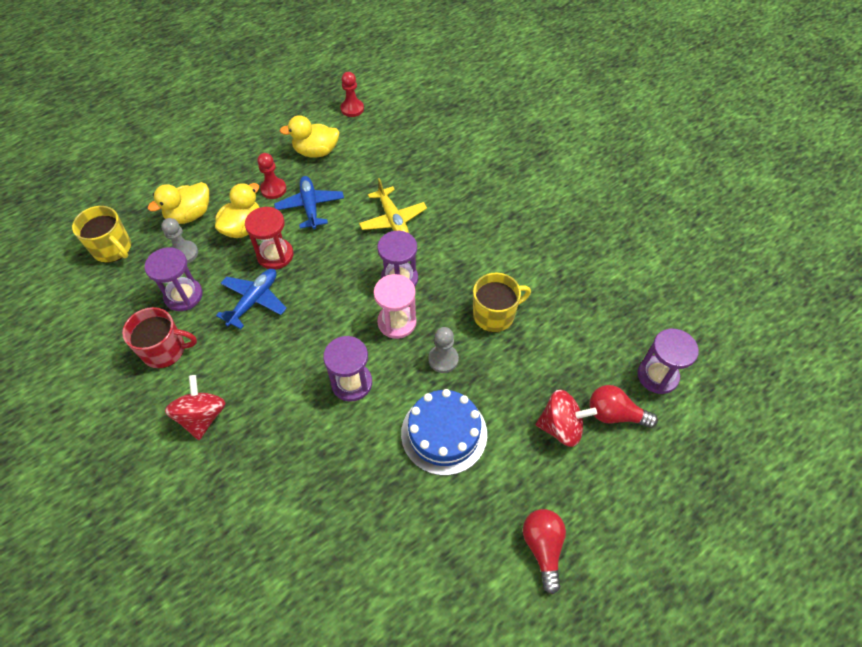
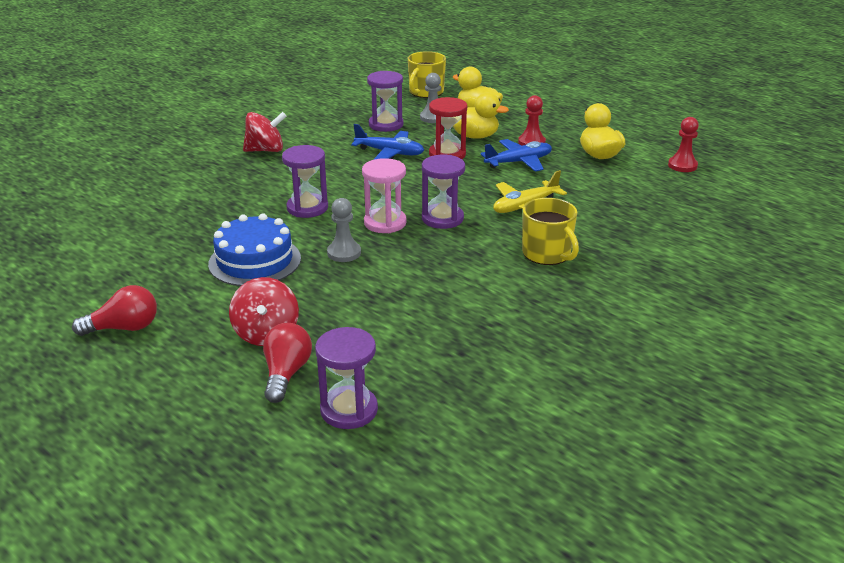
camera: 80 degrees right, 25 degrees down
(165, 350) = (328, 127): red mug -> none
(494, 315) = (412, 280): yellow mug -> yellow mug (547, 254)

